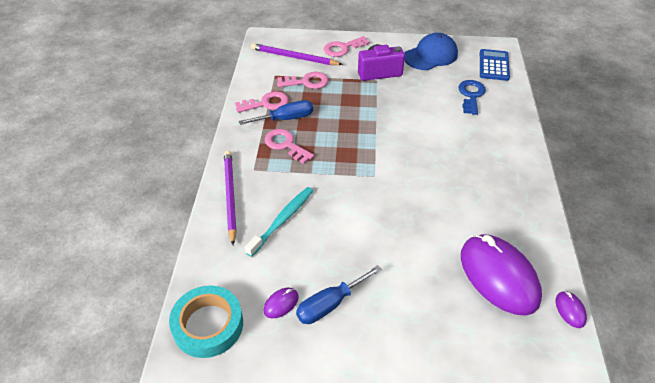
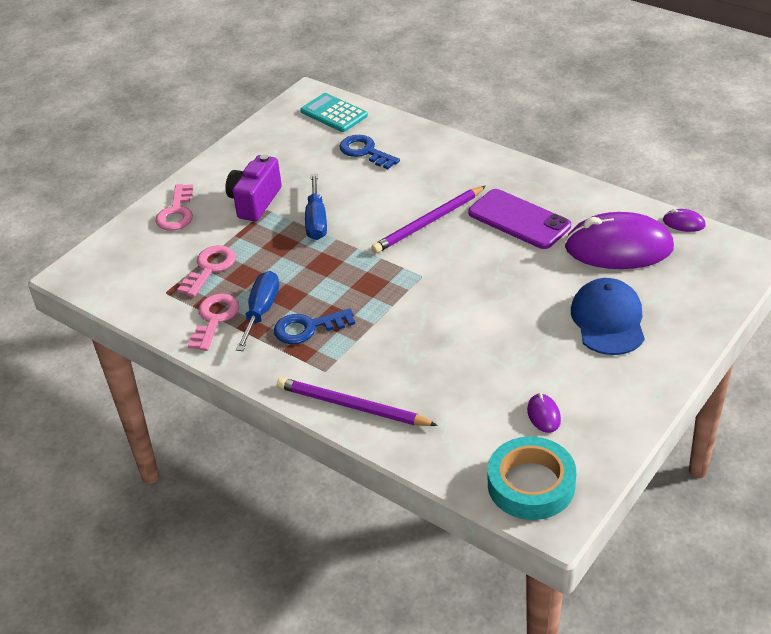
camera: 55 degrees left, 5 degrees down
(282, 220) = (428, 374): turquoise toothbrush -> none
(285, 145) = (308, 328): pink key -> blue key
(294, 57) = (147, 261): purple pencil -> purple pencil (428, 222)
(330, 304) = (570, 377): blue screwdriver -> blue screwdriver (316, 220)
(430, 55) = (268, 150): blue cap -> blue cap (608, 320)
(476, 202) = (519, 219): none -> purple phone
(494, 65) = (334, 113): blue calculator -> turquoise calculator

